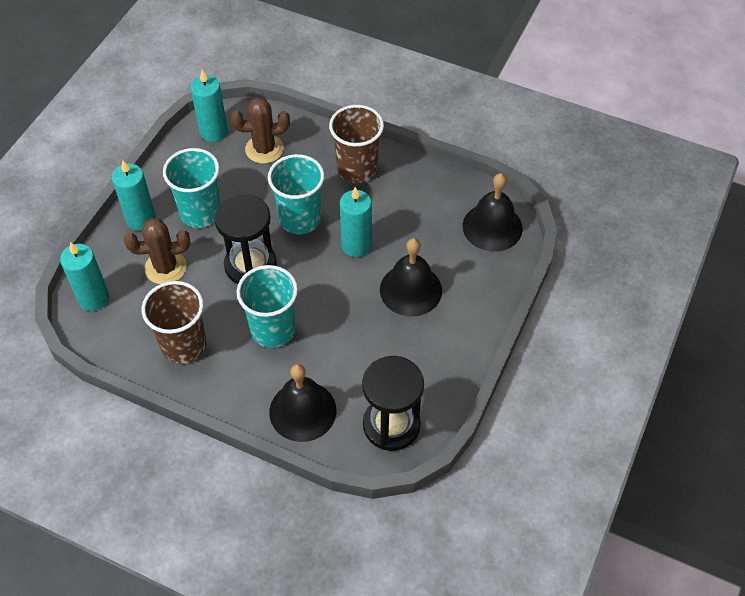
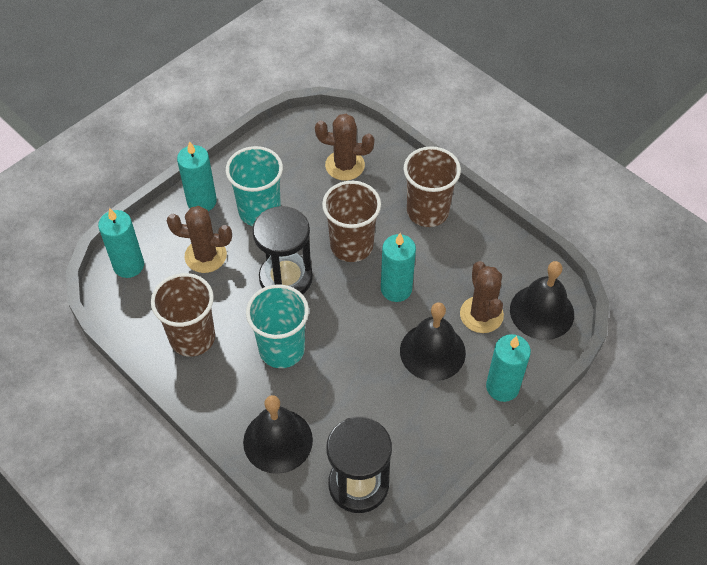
camera: 20 degrees right, 0 degrees up
(213, 132) = (303, 134): turquoise candle -> turquoise candle (502, 387)
(300, 219) = (351, 245): turquoise cup -> brown cup
(441, 245) = (481, 314): none -> brown cactus

